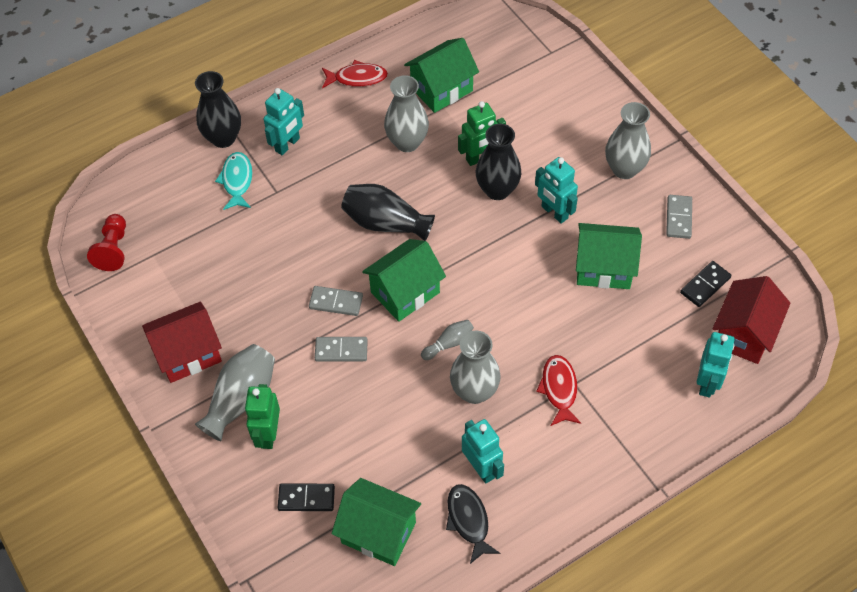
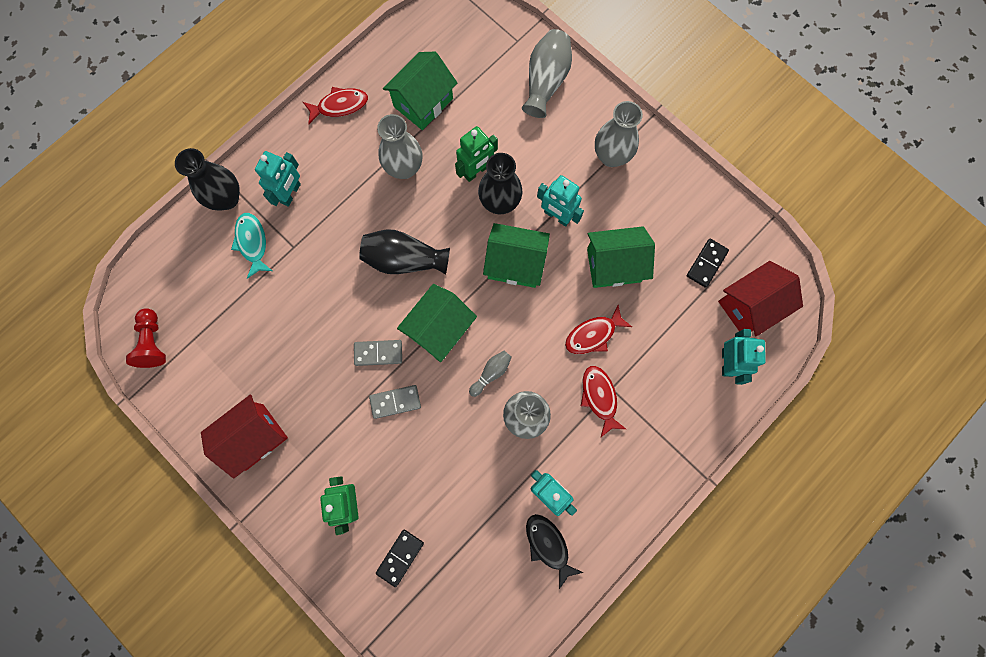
camera: 15 degrees left, 20 degrees up
(241, 399) = (316, 472): grey vase -> grey vase (545, 81)
(306, 498) = (400, 557): black domino -> black domino turned 45 degrees counterclockwise
(378, 532) = (472, 575): green house -> green house (515, 263)
(566, 328) = (593, 334): none -> red fish
(679, 218) = (670, 198): grey domino -> none
(744, 334) = (749, 306): red house -> red house turned 45 degrees clockwise

